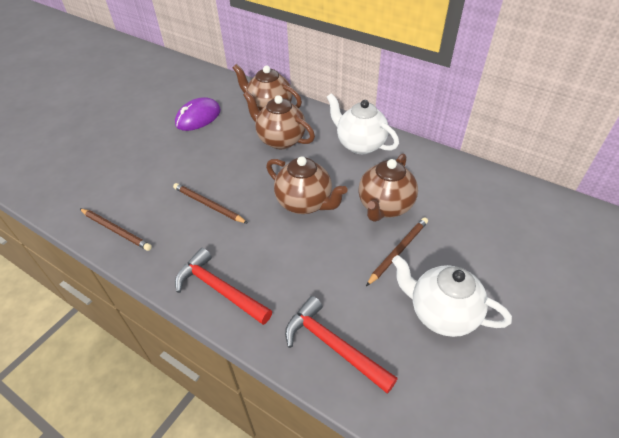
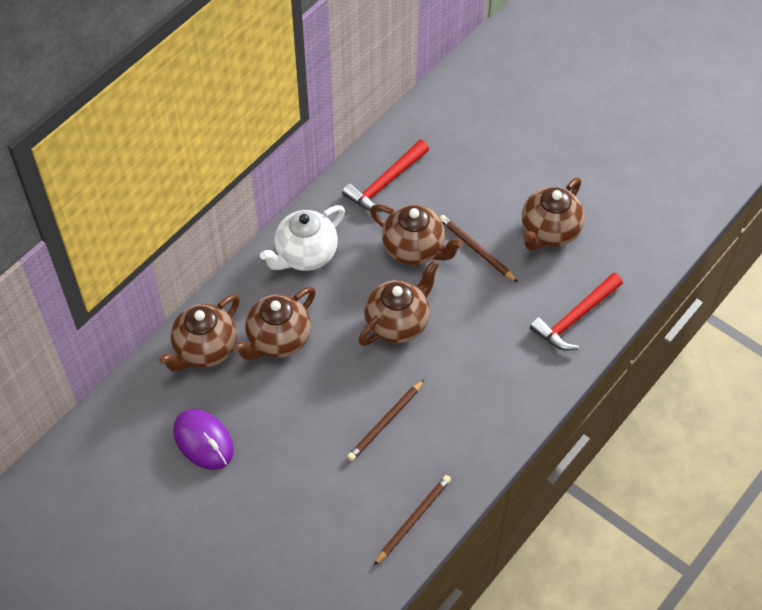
camera: 85 degrees left, 10 degrees up
(219, 289) = (507, 408): red hammer -> red hammer (385, 183)
(441, 313) = (549, 232): white teapot -> brown teapot

